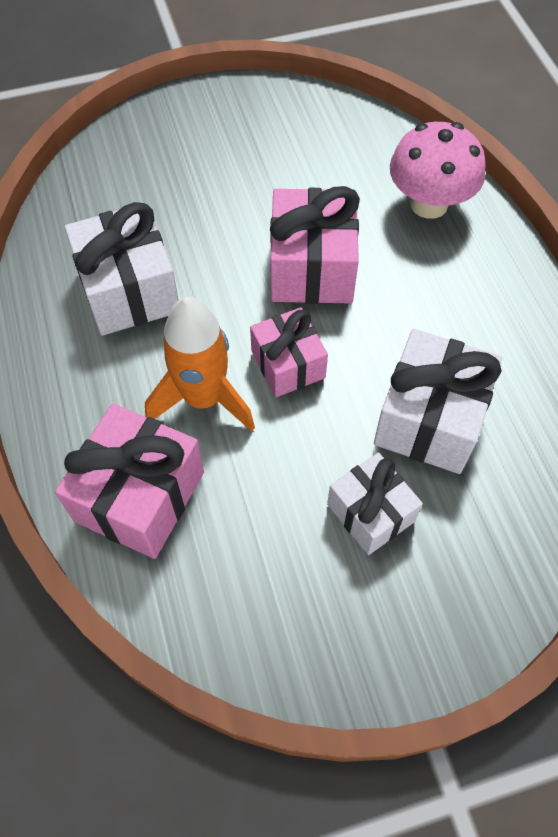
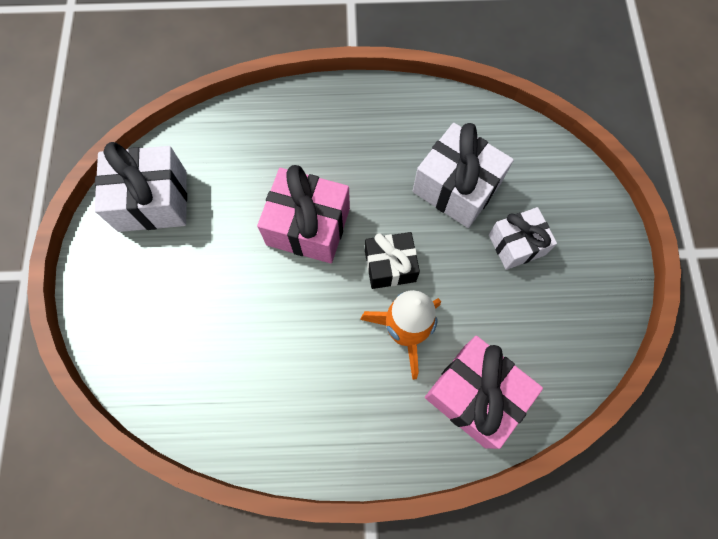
camera: 75 degrees left, 10 degrees up
(129, 290) = (287, 370): white gift -> white gift (152, 201)
(288, 364) = (390, 266): pink gift -> black gift
(429, 204) = (275, 129): pink mushroom -> none

